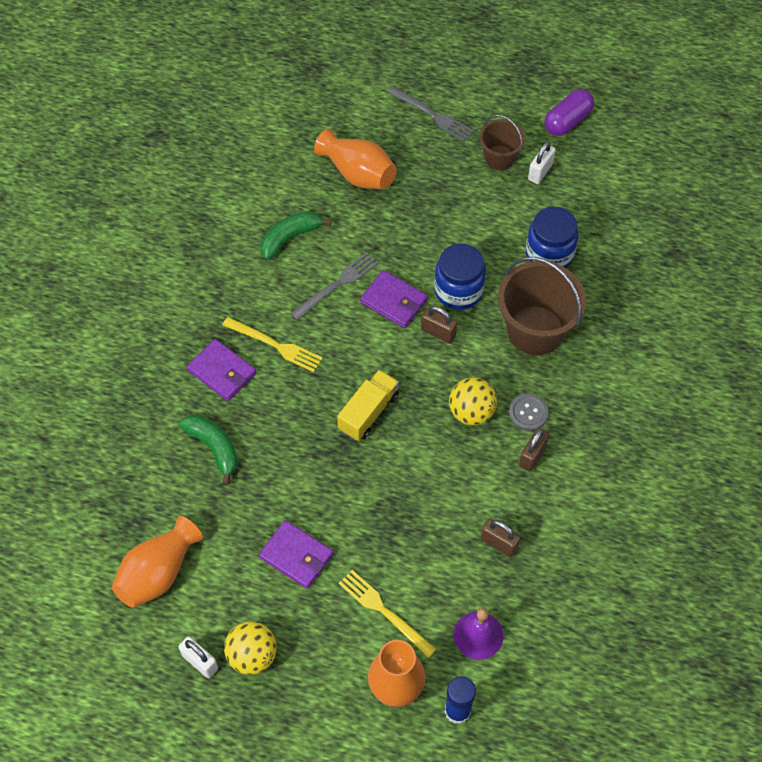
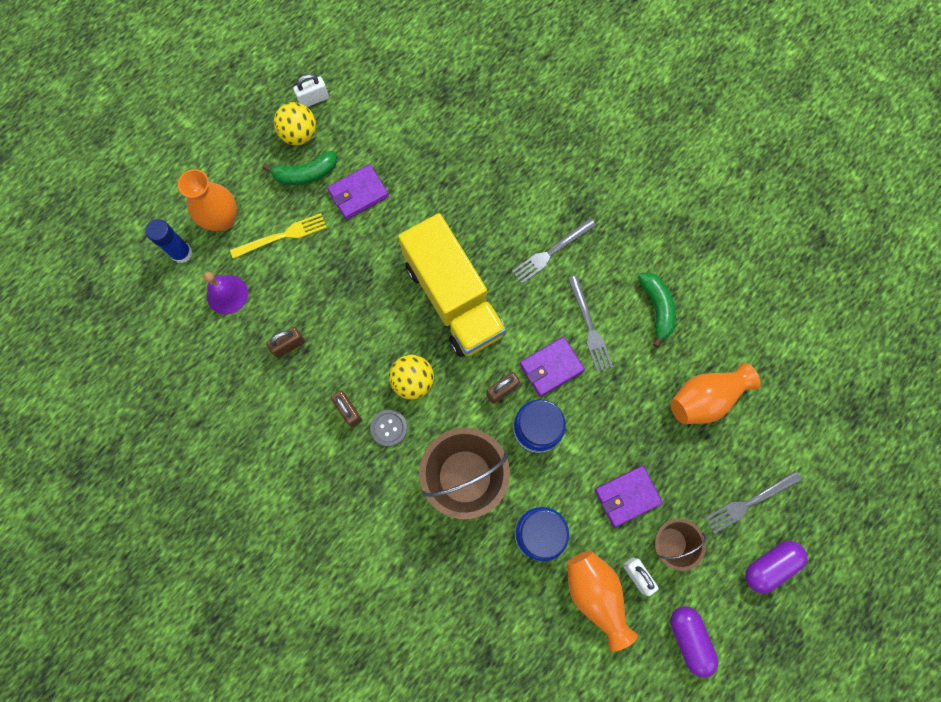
camera: 115 degrees right, 15 degrees up
(158, 573) = (395, 96): orange vase -> orange vase (595, 594)
(214, 448) = (479, 170): green banana -> green banana (305, 174)
(222, 372) = (545, 202): purple wallet -> purple wallet (627, 496)
(275, 345) = (551, 252): yellow fork -> grey fork
(368, 412) = (453, 298): yellow truck -> yellow truck, size x1.97
(476, 87) = (769, 566): none -> purple capsule

